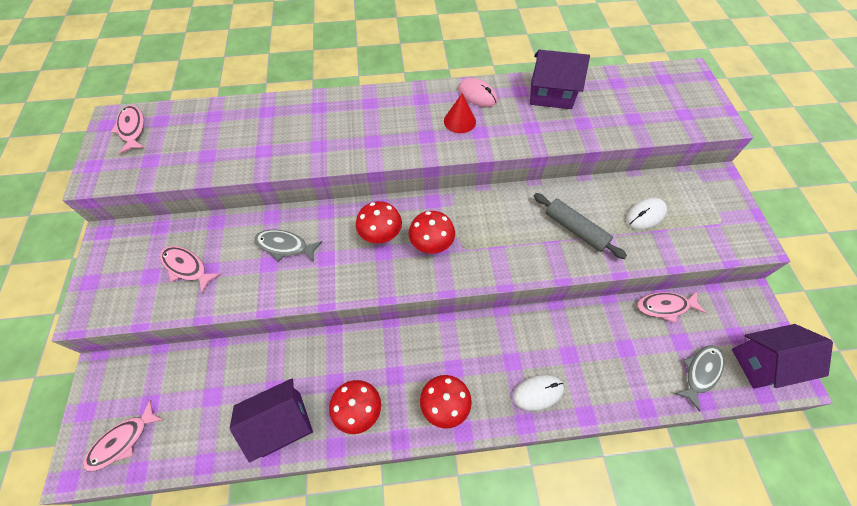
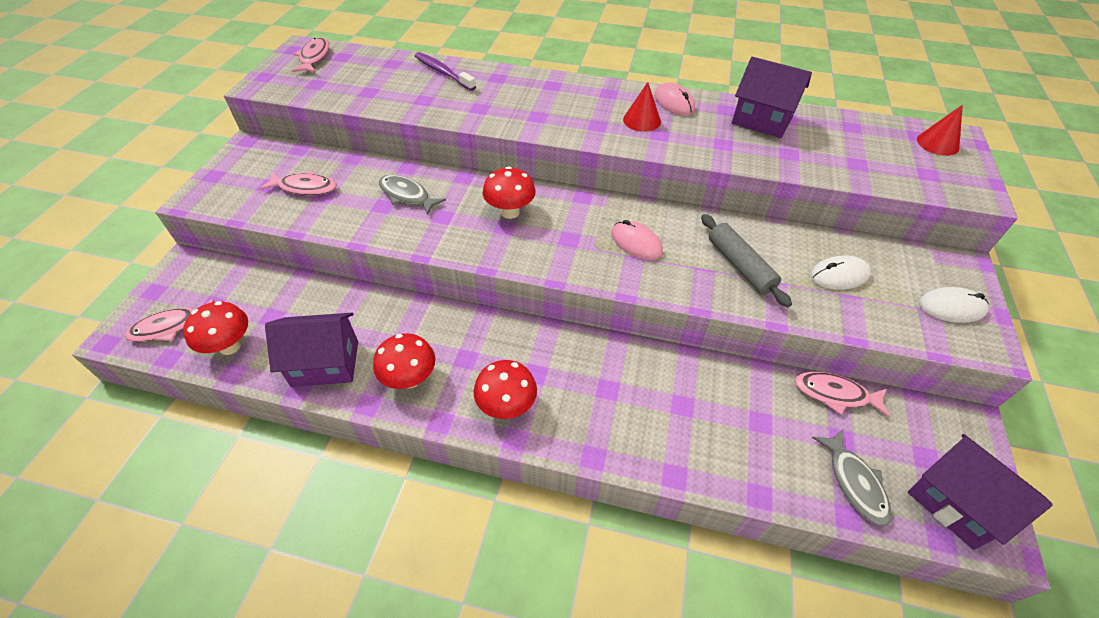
camera: 20 degrees right, 10 degrees down
(187, 267) = (304, 187): pink fish -> pink fish turned 135 degrees clockwise
(266, 114) = (443, 72): none -> purple toothbrush
(431, 244) = (561, 235): red mushroom -> red mushroom (230, 346)
(492, 233) = (636, 243): none -> pink mouse
(537, 392) = (624, 431): white mouse -> white mouse (951, 307)
(680, 82) = (937, 143): none -> red cone
(700, 372) = (854, 482): grey fish -> grey fish turned 105 degrees clockwise
(763, 363) = (955, 503): purple house -> purple house turned 45 degrees clockwise

